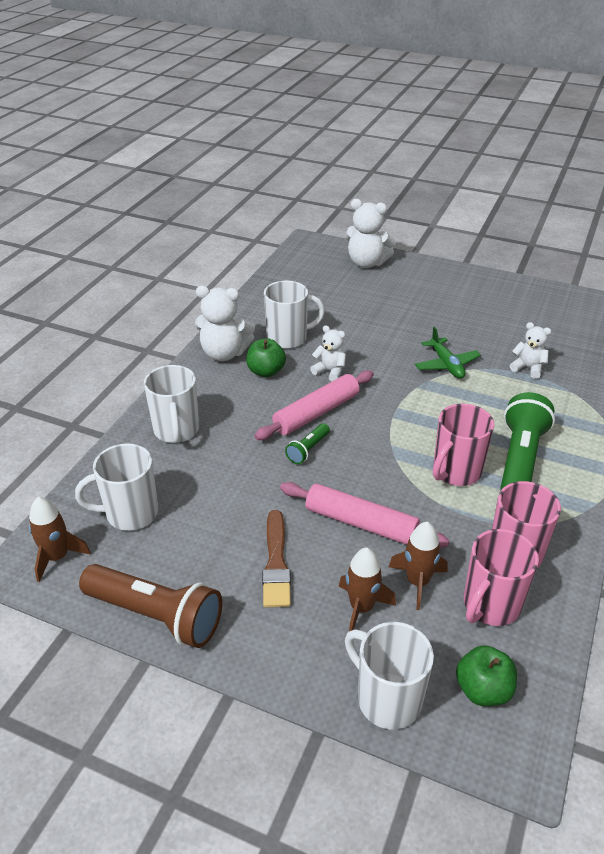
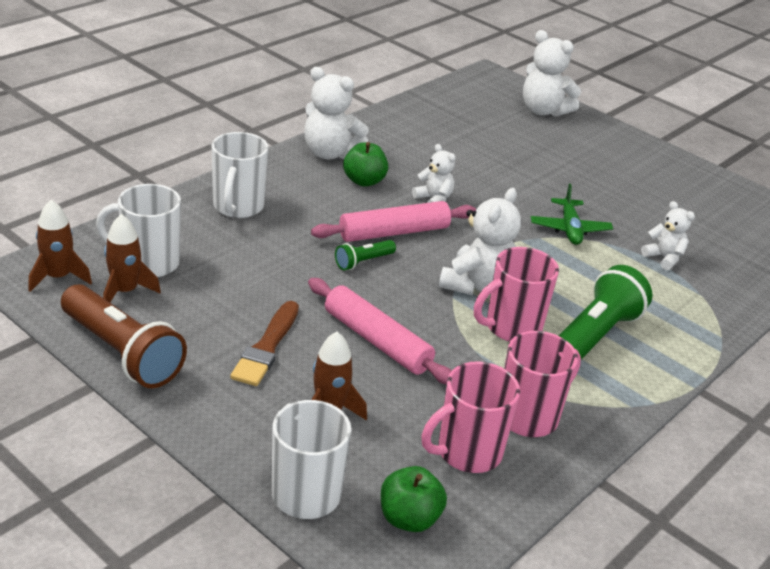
camera: 15 degrees right, 5 degrees down
(288, 338) = (408, 158): white mug -> none
(407, 440) = (477, 285): none -> white teddy bear
(417, 582) = (403, 408): brown rocket -> brown rocket (125, 291)

